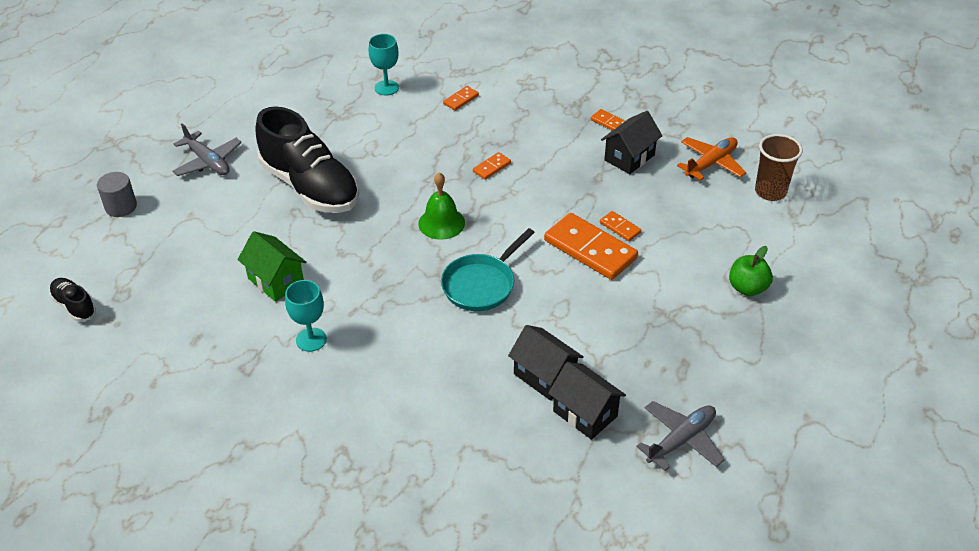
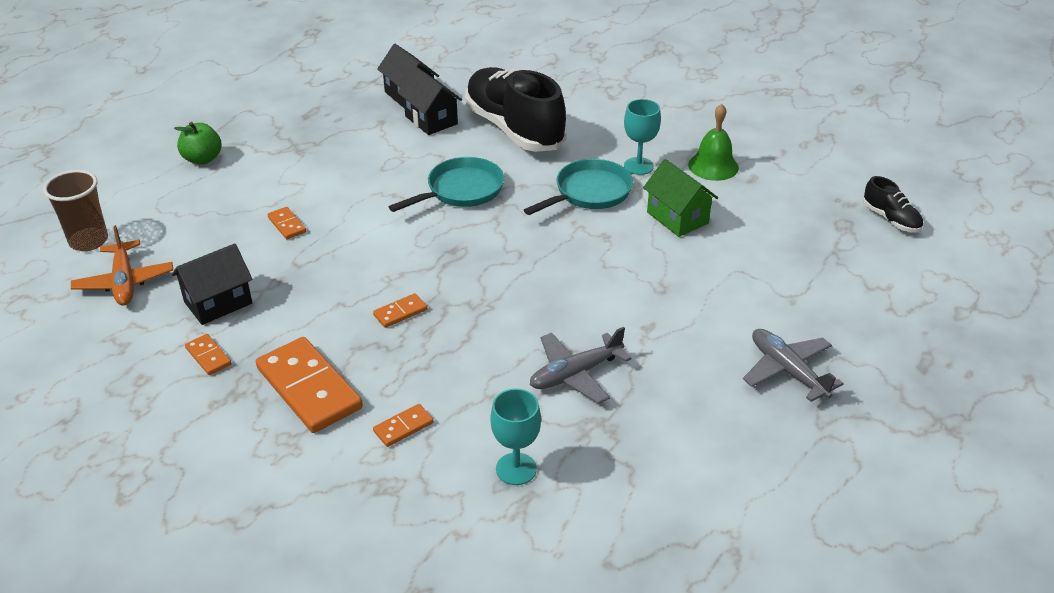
camera: 170 degrees left, 5 degrees down
(121, 207) = (887, 321): grey cylinder -> none
(310, 187) = (641, 316): black shoe -> black shoe (514, 129)
(359, 298) = (589, 193): none -> turquoise pan
(441, 223) = (485, 253): green bell -> green bell (713, 166)
(590, 249) = (333, 208): orange domino -> orange domino (309, 388)
(681, 440) = (344, 75): grey plane -> grey plane (575, 374)
(711, 163) = (124, 282): orange plane -> orange plane turned 75 degrees counterclockwise

